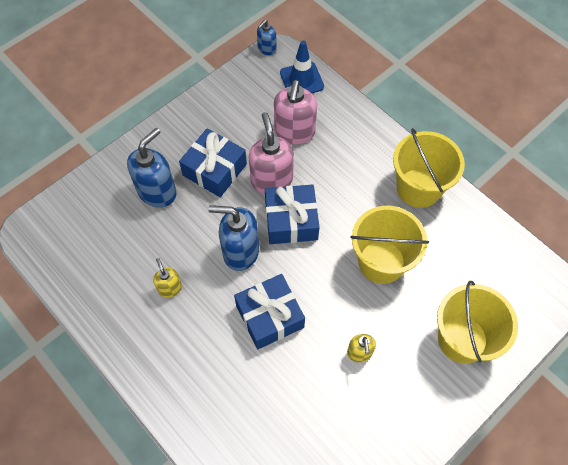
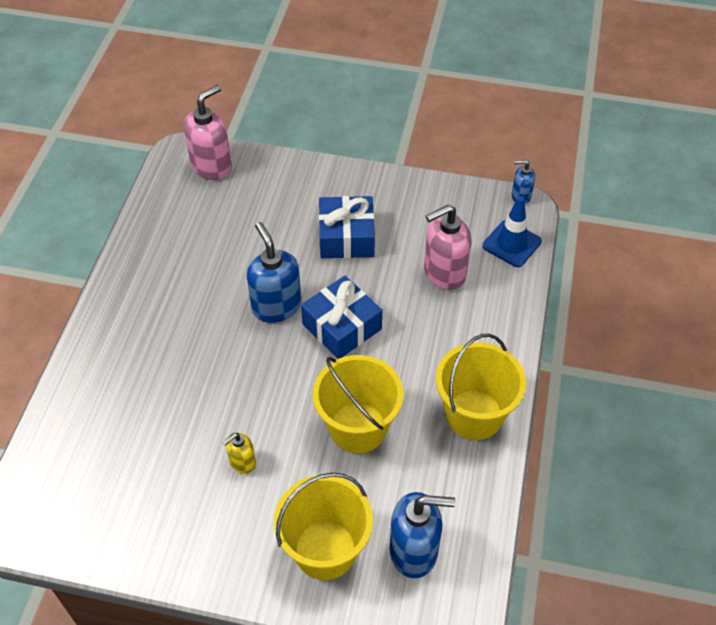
camera: 55 degrees right, 10 degrees down
(157, 192) = (288, 211): blue soap dispenser -> blue soap dispenser (414, 551)
(170, 288) = (199, 277): yellow soap dispenser -> none
(269, 316) = (227, 367): blue gift -> none
(271, 180) = (373, 286): pink soap dispenser -> pink soap dispenser (212, 166)

